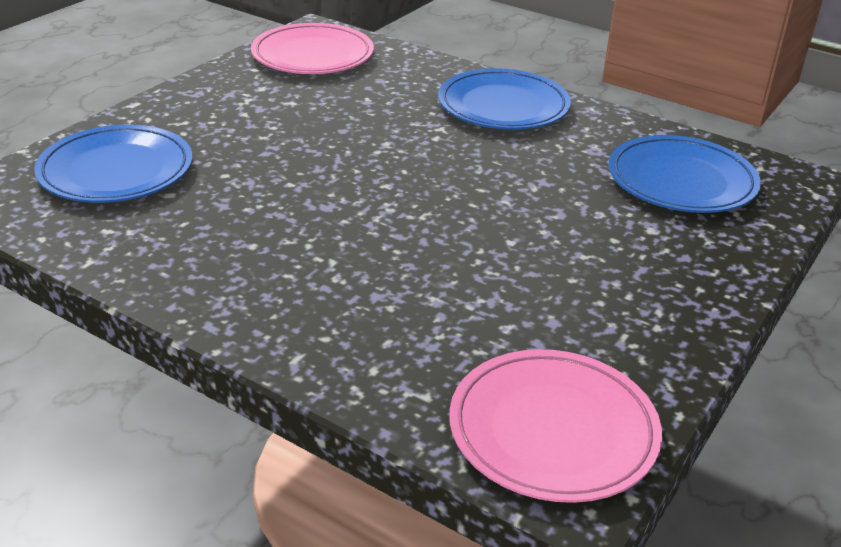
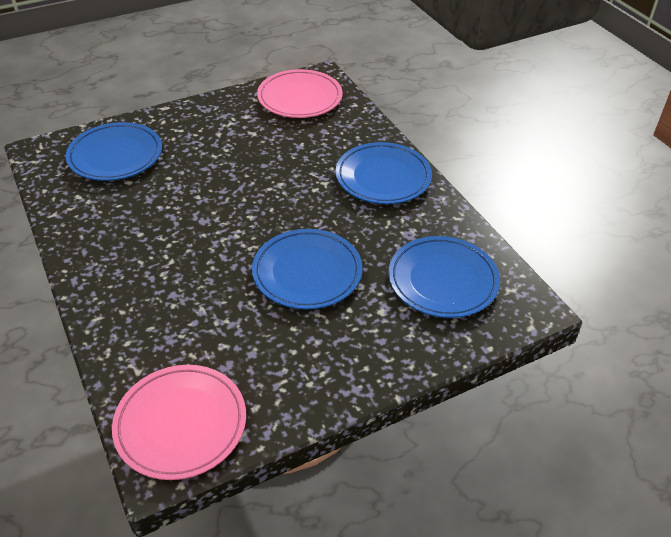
camera: 30 degrees right, 10 degrees up
(523, 219) = (307, 272): none -> blue plate

